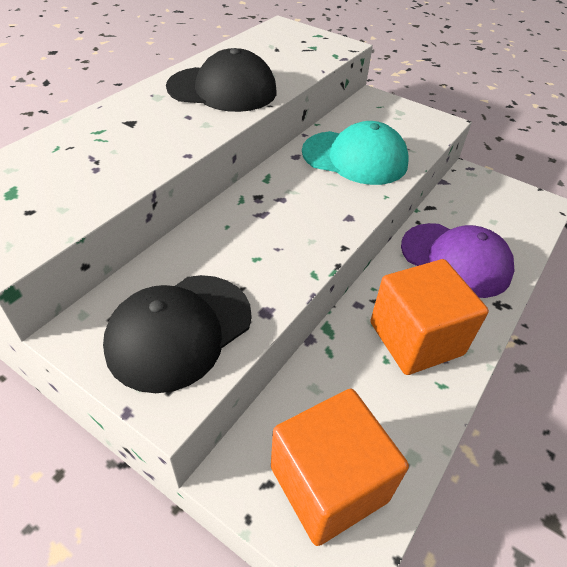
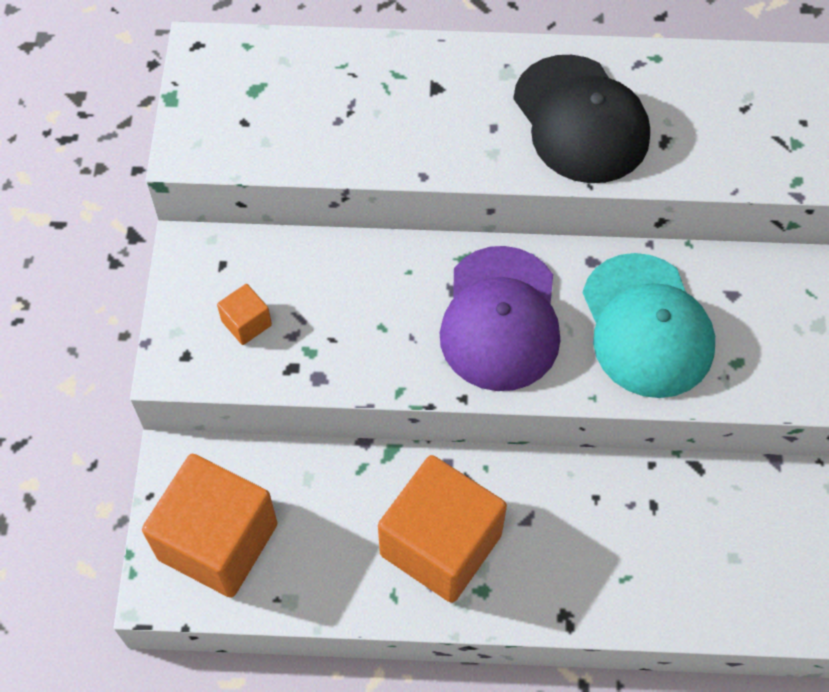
camera: 60 degrees right, 15 degrees up
(179, 330) = (246, 323): black cap -> orange cube
(455, 259) = (609, 538): purple cap -> purple cap (500, 319)

